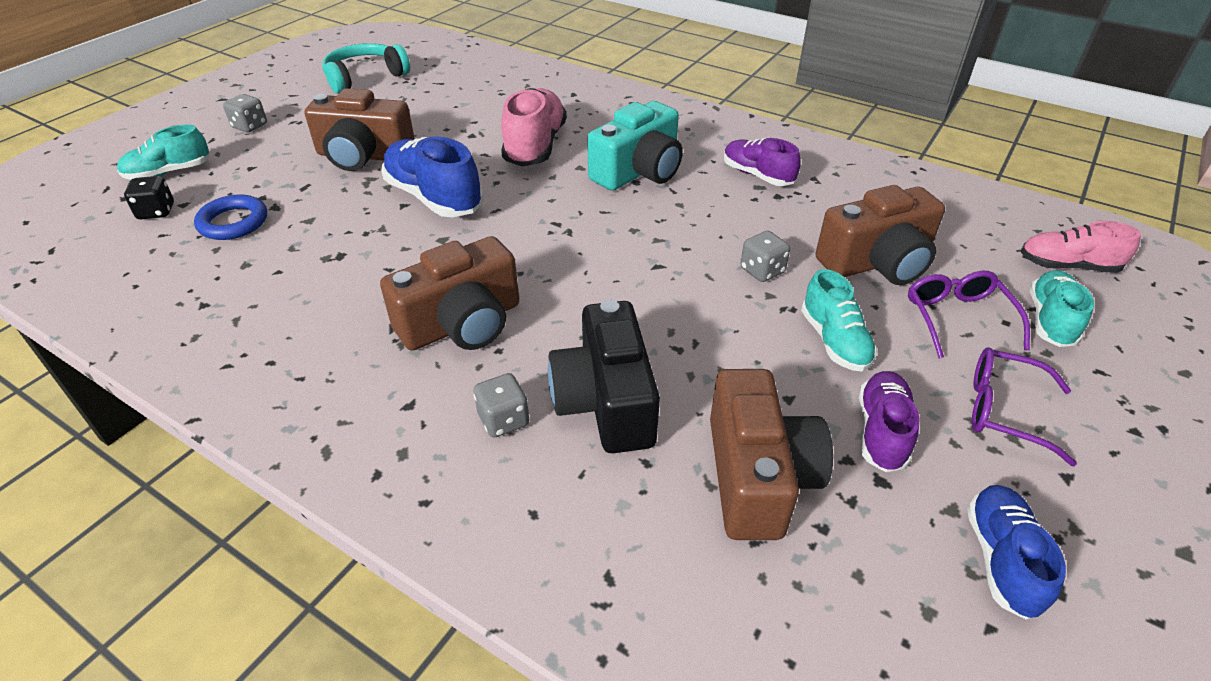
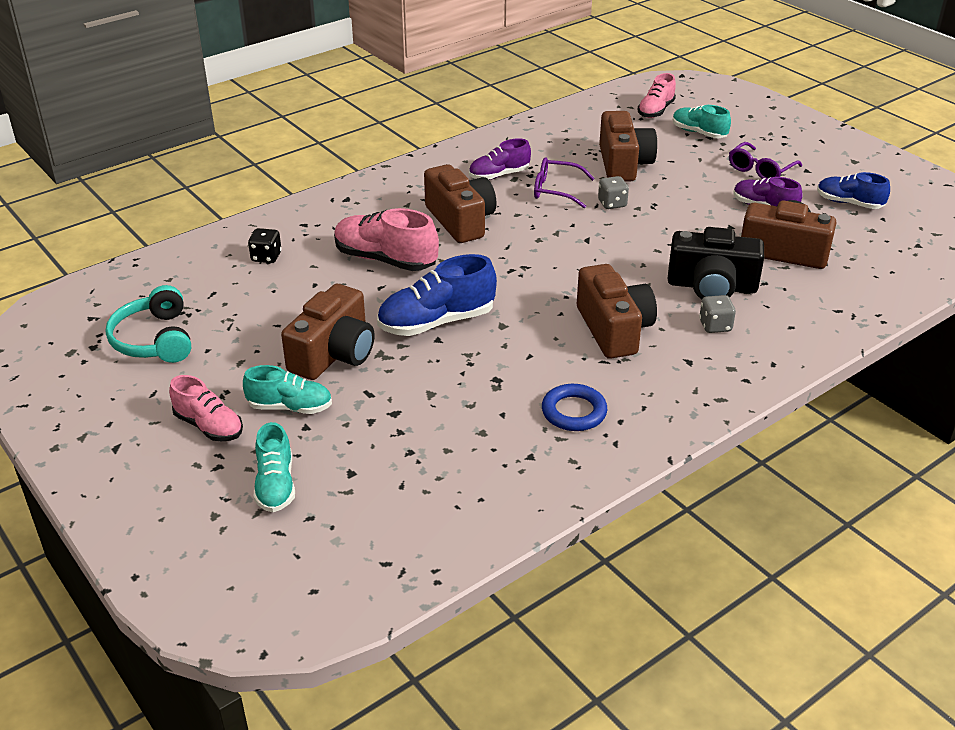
camera: 70 degrees left, 5 degrees down
(156, 211) = (354, 491): black dice -> black dice (266, 257)
(233, 222) = (407, 439): blue ring -> blue ring (574, 412)
(250, 126) = (209, 426): grey dice -> pink shoe
(638, 171) = (460, 220): turquoise camera -> brown camera
(834, 341) = (689, 199): turquoise shoe -> turquoise shoe (290, 407)
(957, 318) = (685, 157): purple glasses -> purple glasses (555, 190)

